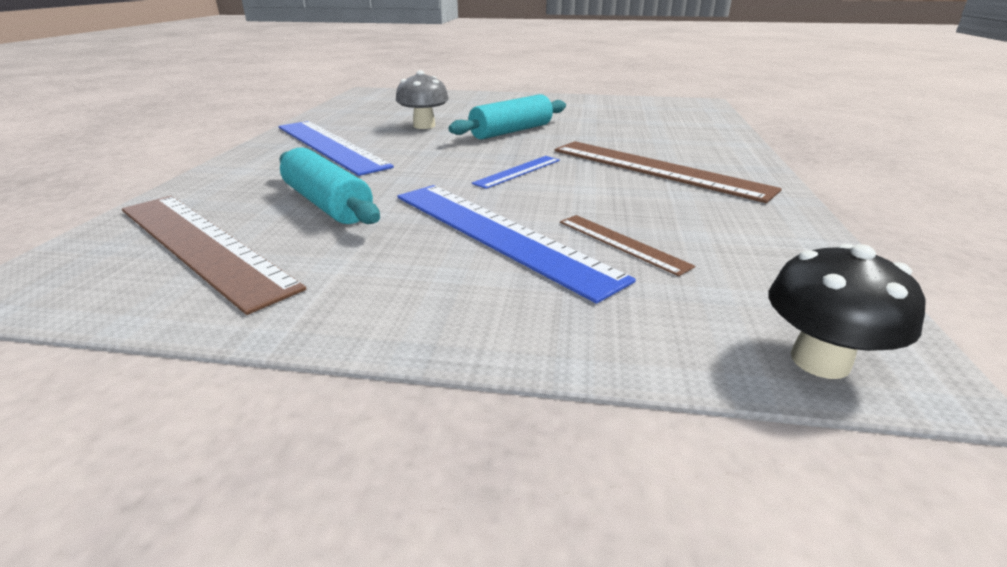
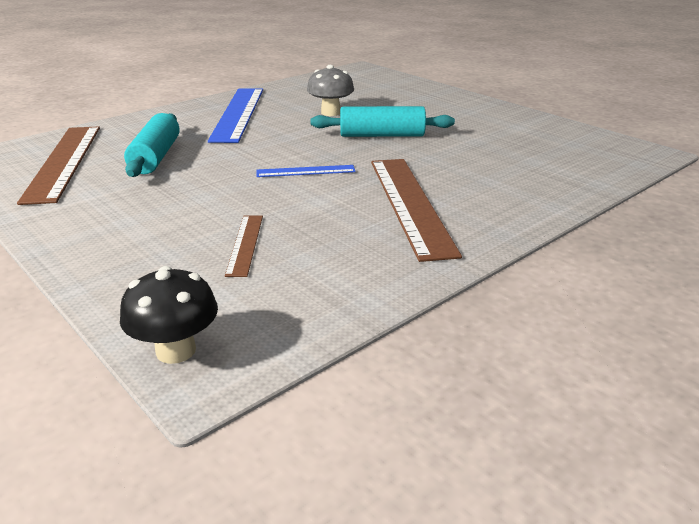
camera: 40 degrees right, 0 degrees up
(497, 234) = (194, 209): blue ruler -> none

